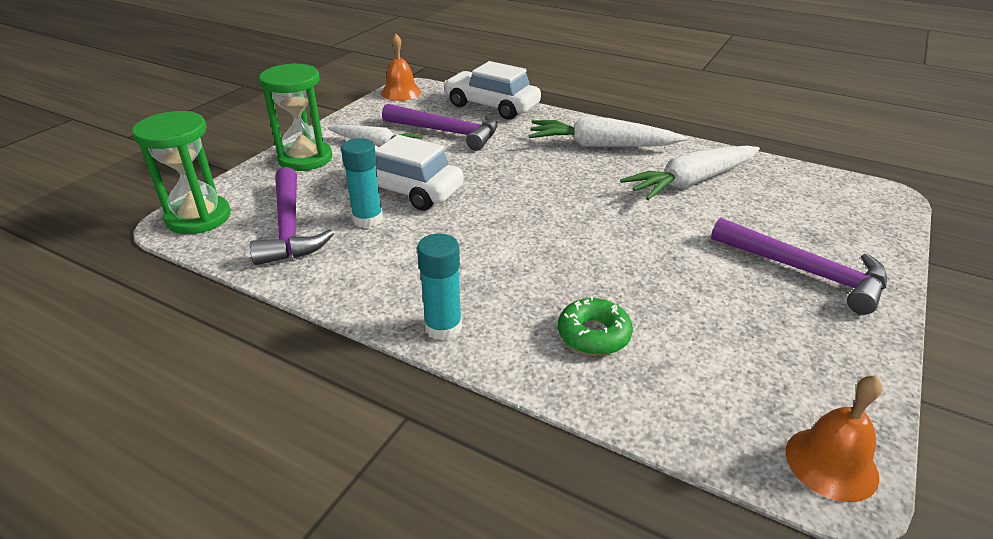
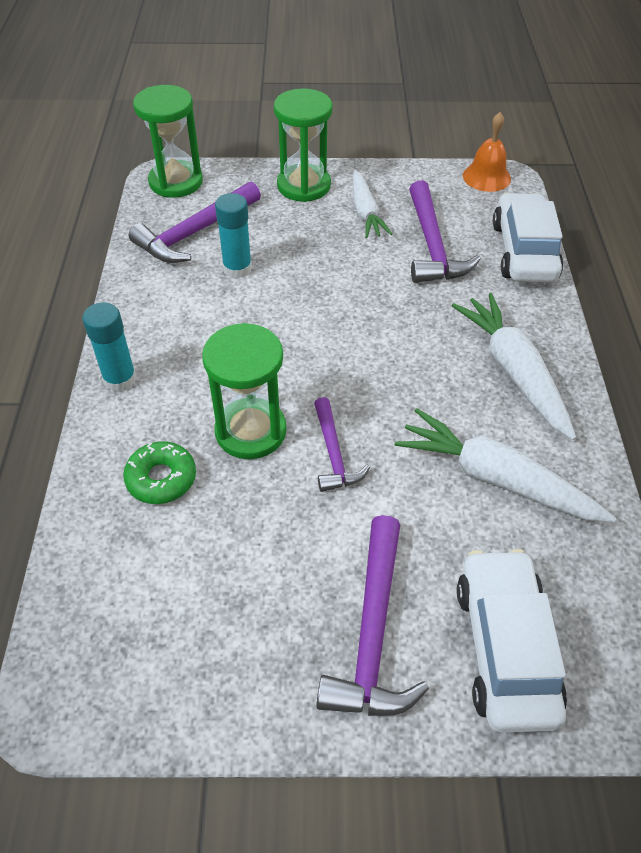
camera: 60 degrees right, 15 degrees up
(404, 190) = (300, 267): white car -> white car (504, 647)
(573, 269) = (250, 431): none -> green hourglass
(626, 237) = (334, 453): none -> purple hammer
(831, 463) = (73, 699): orange bell -> none

